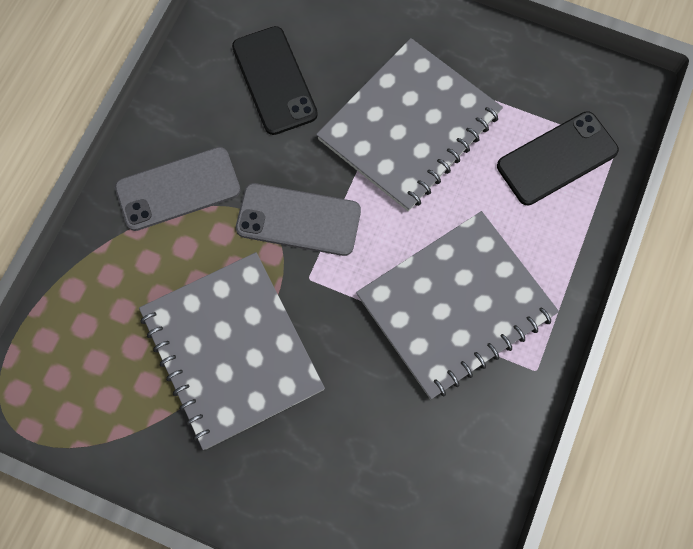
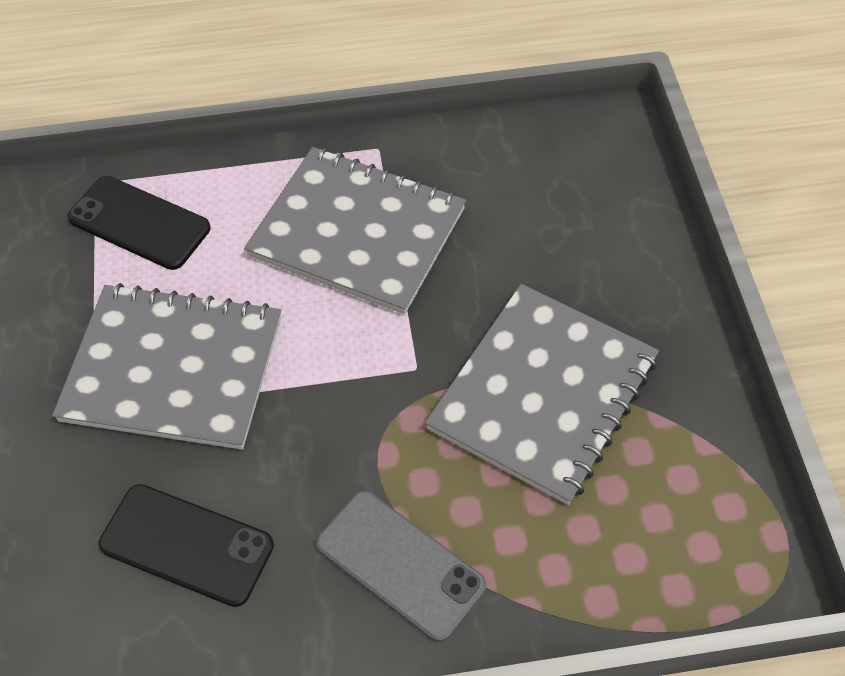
camera: 120 degrees left, 15 degrees down
(274, 80) = (186, 545): black phone -> black phone turned 75 degrees clockwise
(298, 220) = (356, 414): grey phone -> none

